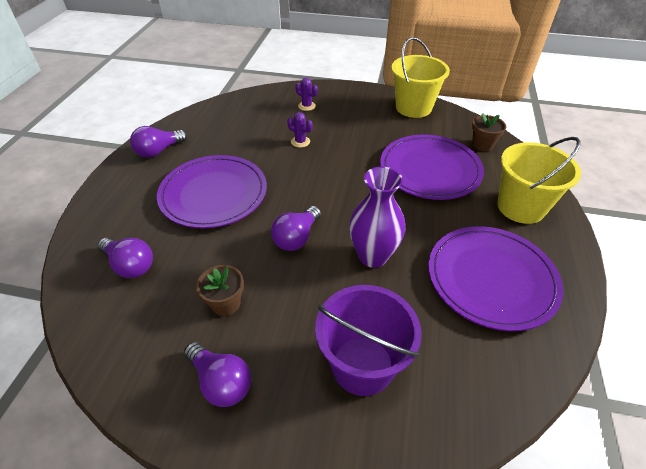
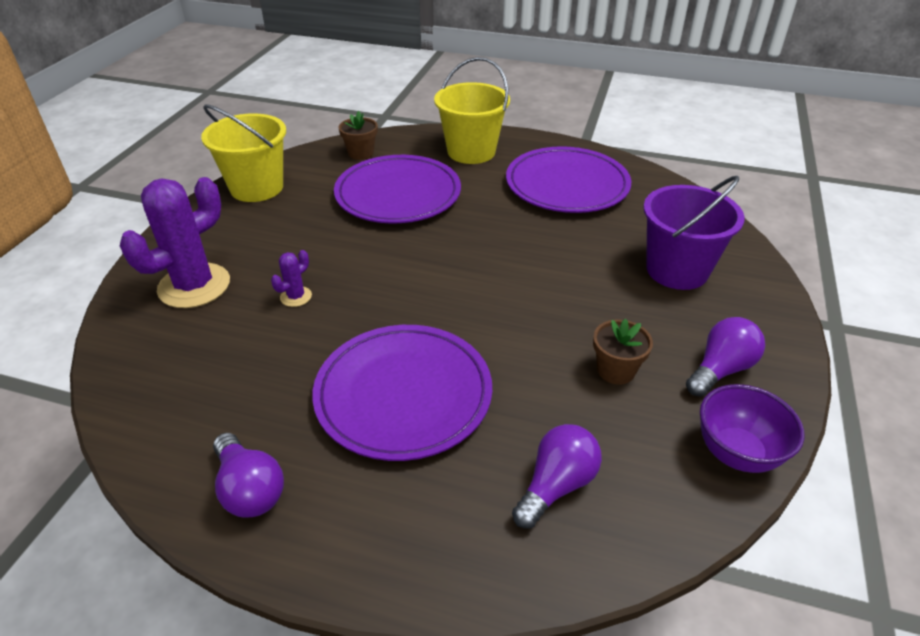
camera: 85 degrees left, 5 degrees down
(130, 377) = (736, 453): none -> purple bowl
(296, 238) = (506, 307): purple light bulb -> none
(307, 106) = (194, 286): purple cactus -> purple cactus, size x2.28
(373, 256) = (538, 250): purple vase -> none

